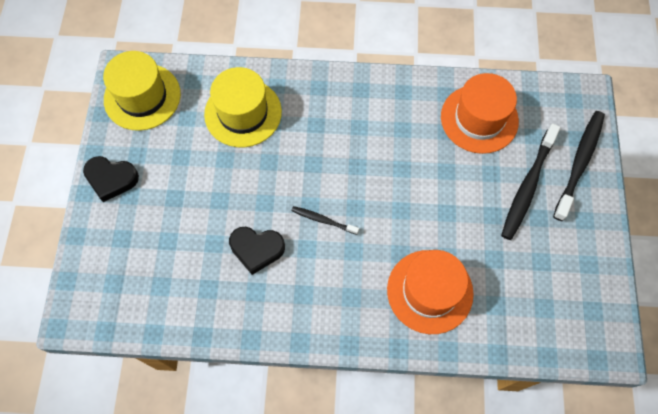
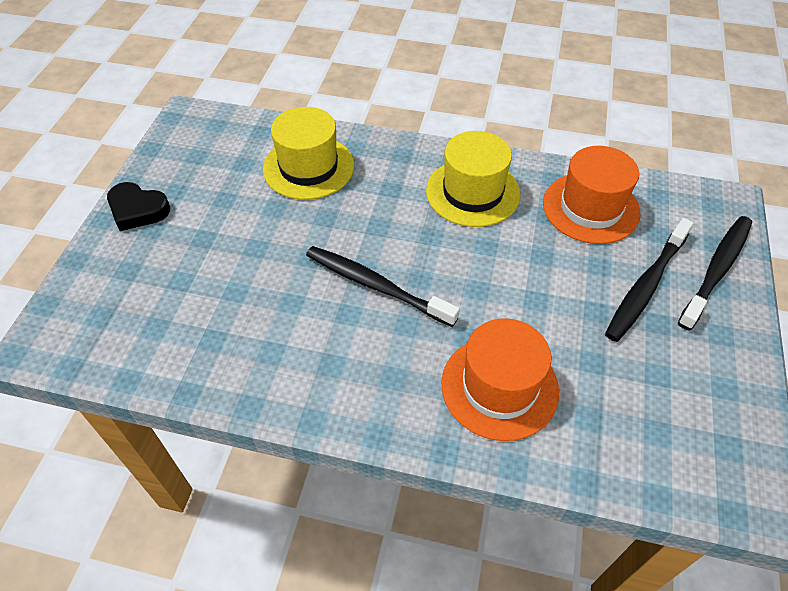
camera: 10 degrees right, 15 degrees down
(142, 97) = (200, 139): yellow hat -> yellow hat (472, 192)
(256, 249) = (285, 305): black heart -> none
(323, 220) = (376, 286): black toothbrush -> black toothbrush, size x1.90

